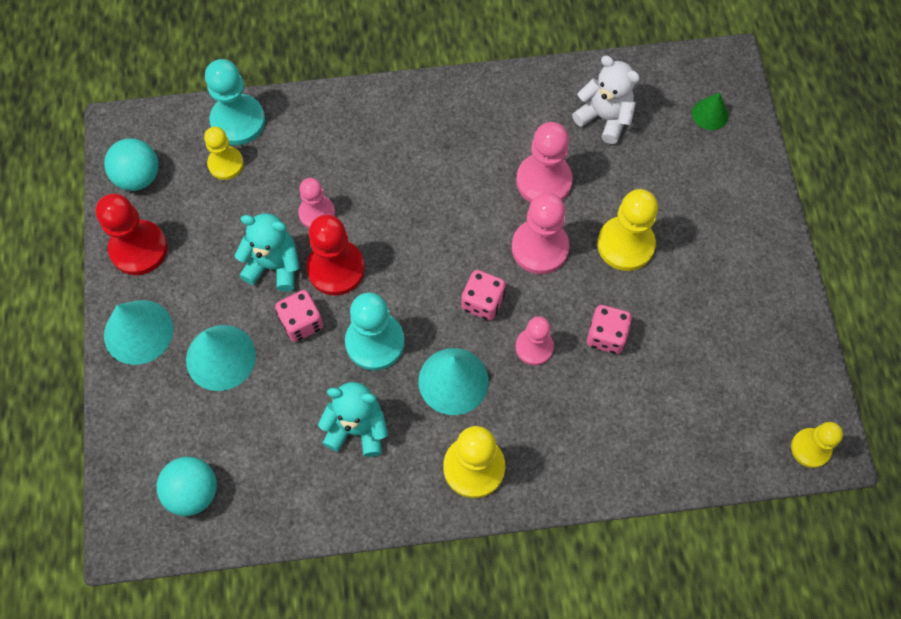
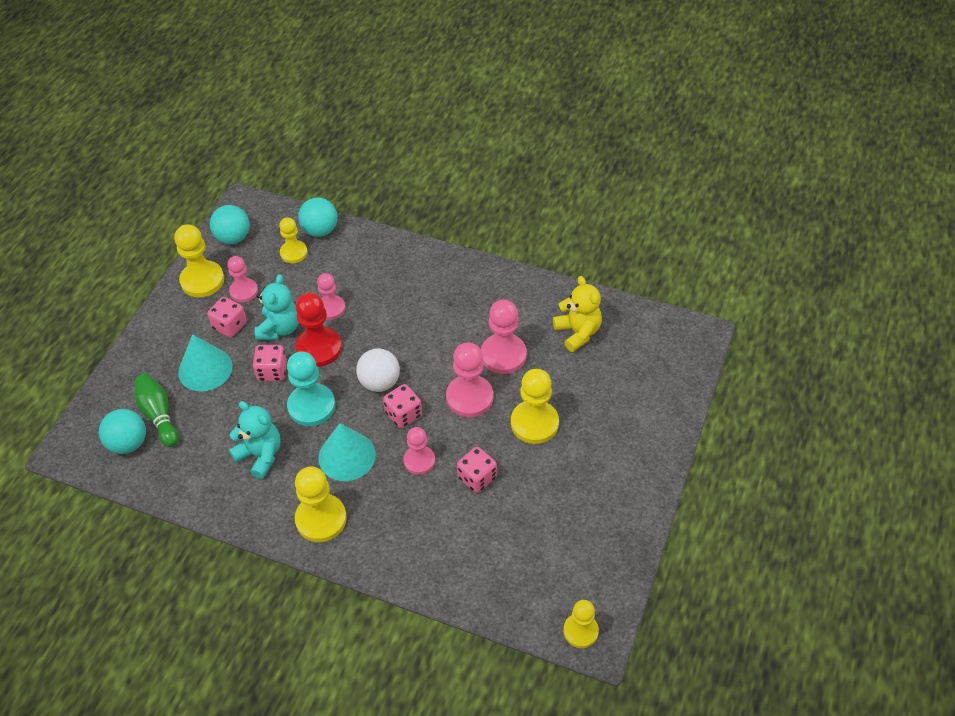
camera: 30 degrees right, 15 degrees down
(138, 332) = (166, 330): turquoise cone -> none
(139, 249) = (202, 280): red pawn -> yellow pawn
(199, 239) = (244, 291): none -> pink pawn
(205, 440) = (159, 415): none -> green bowling pin
(212, 290) = (230, 326): none -> pink dice
(238, 121) = (320, 230): turquoise pawn -> turquoise ball
(274, 266) = (280, 328): turquoise teddy bear -> turquoise teddy bear turned 60 degrees clockwise
(432, 277) = (380, 382): none -> white ball
(604, 118) = (578, 332): white teddy bear -> yellow teddy bear
(710, 114) = (661, 363): green cone -> none

